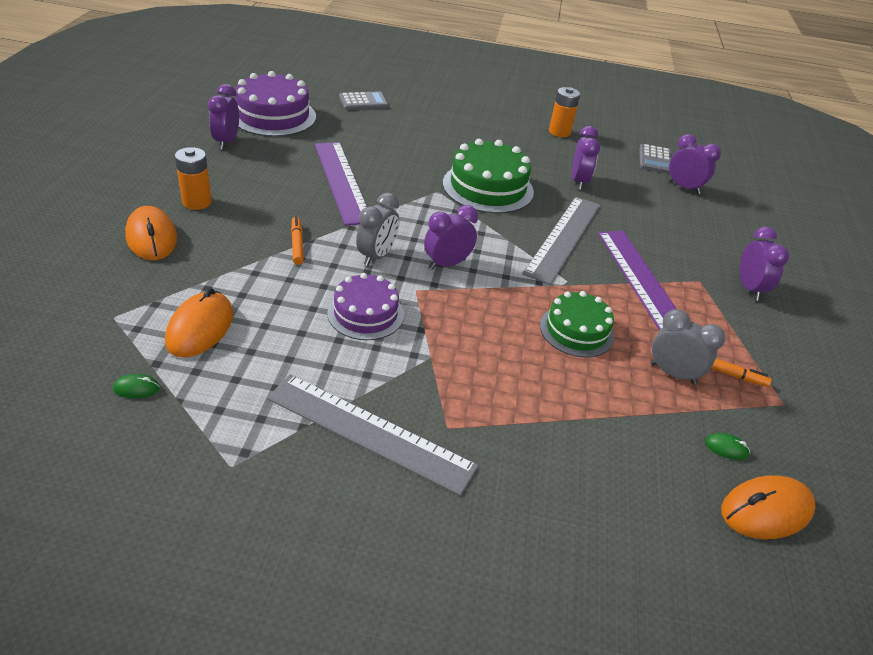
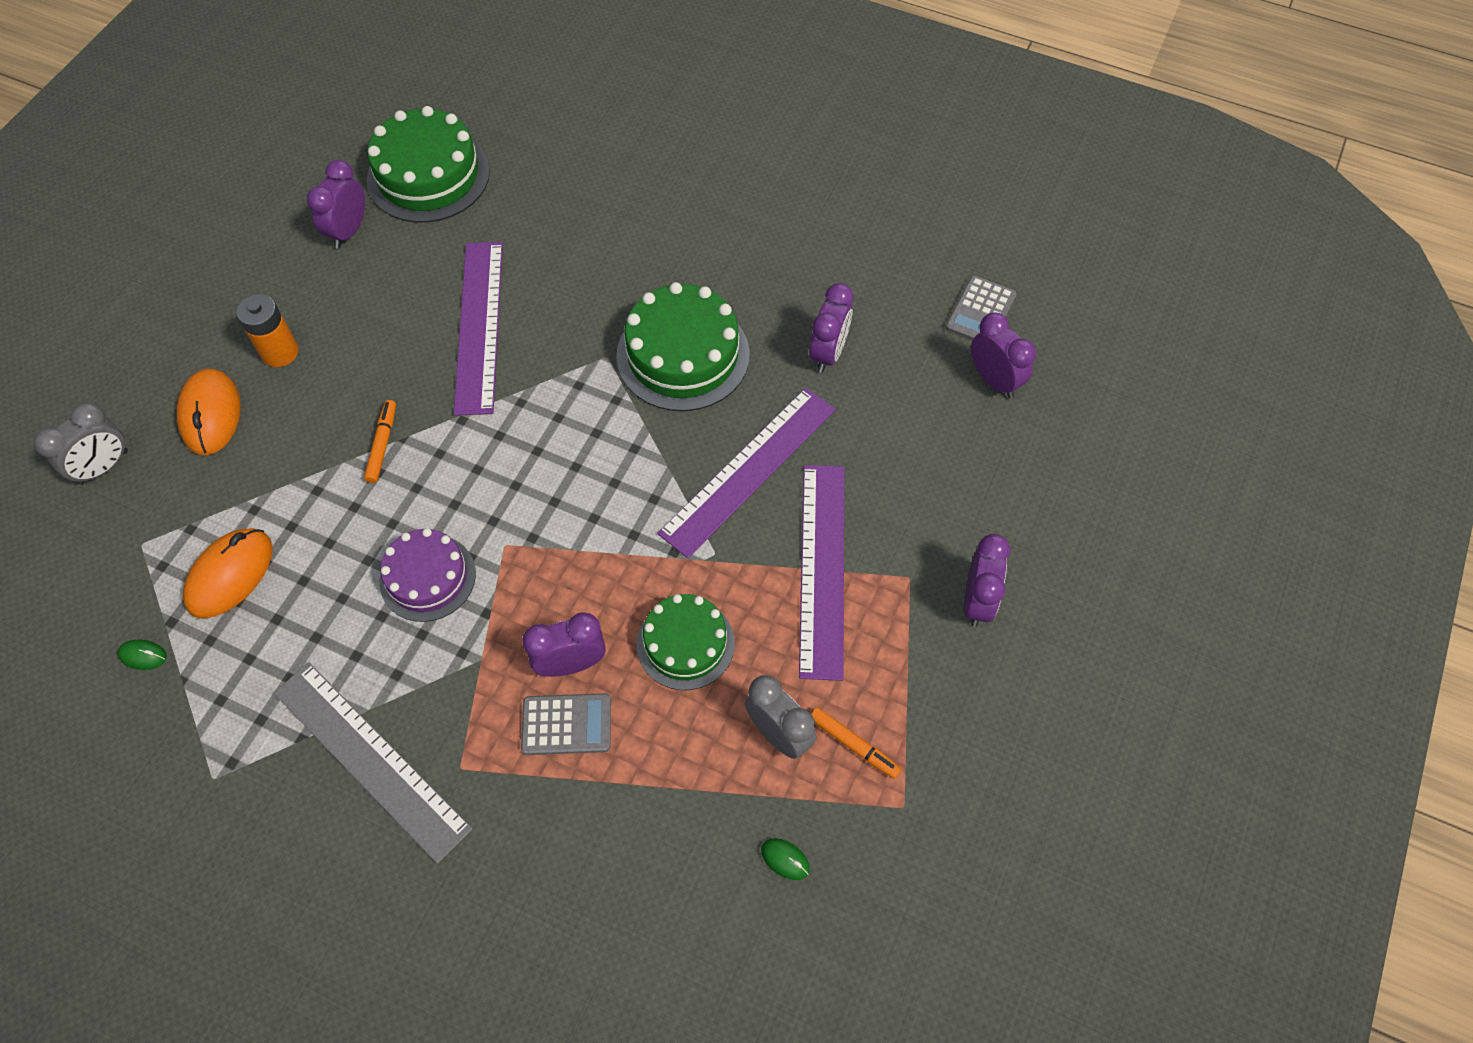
camera: 20 degrees right, 20 degrees up
(273, 116) = (428, 175): purple cake -> green cake
(363, 102) = (570, 147): grey calculator -> grey calculator (566, 724)
(377, 256) = (476, 478): grey clock -> grey clock (104, 467)
(447, 264) = (563, 503): purple clock -> purple clock (571, 664)
(559, 132) = (852, 235): orange battery -> none
(564, 238) = (749, 470): grey ruler -> purple ruler
(765, 510) = (783, 954): orange mouse -> none

